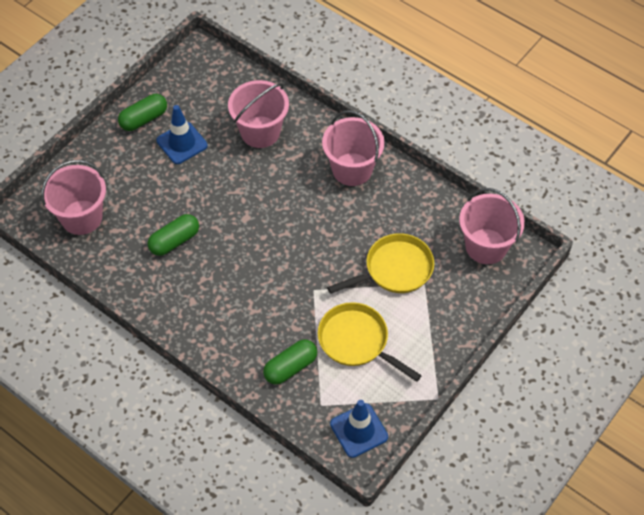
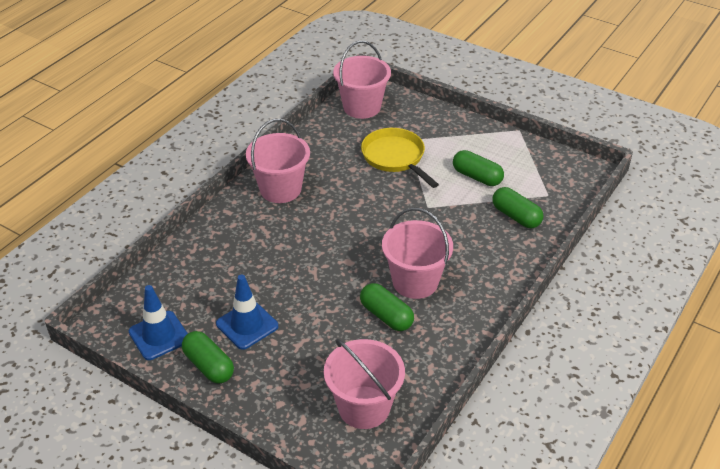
camera: 95 degrees left, 15 degrees down
(260, 132) = (231, 259): pink bucket -> pink bucket (415, 282)
(357, 341) = (477, 177): yellow pan -> green capsule
(359, 430) = (564, 171): blue traffic cone -> blue traffic cone (159, 335)

